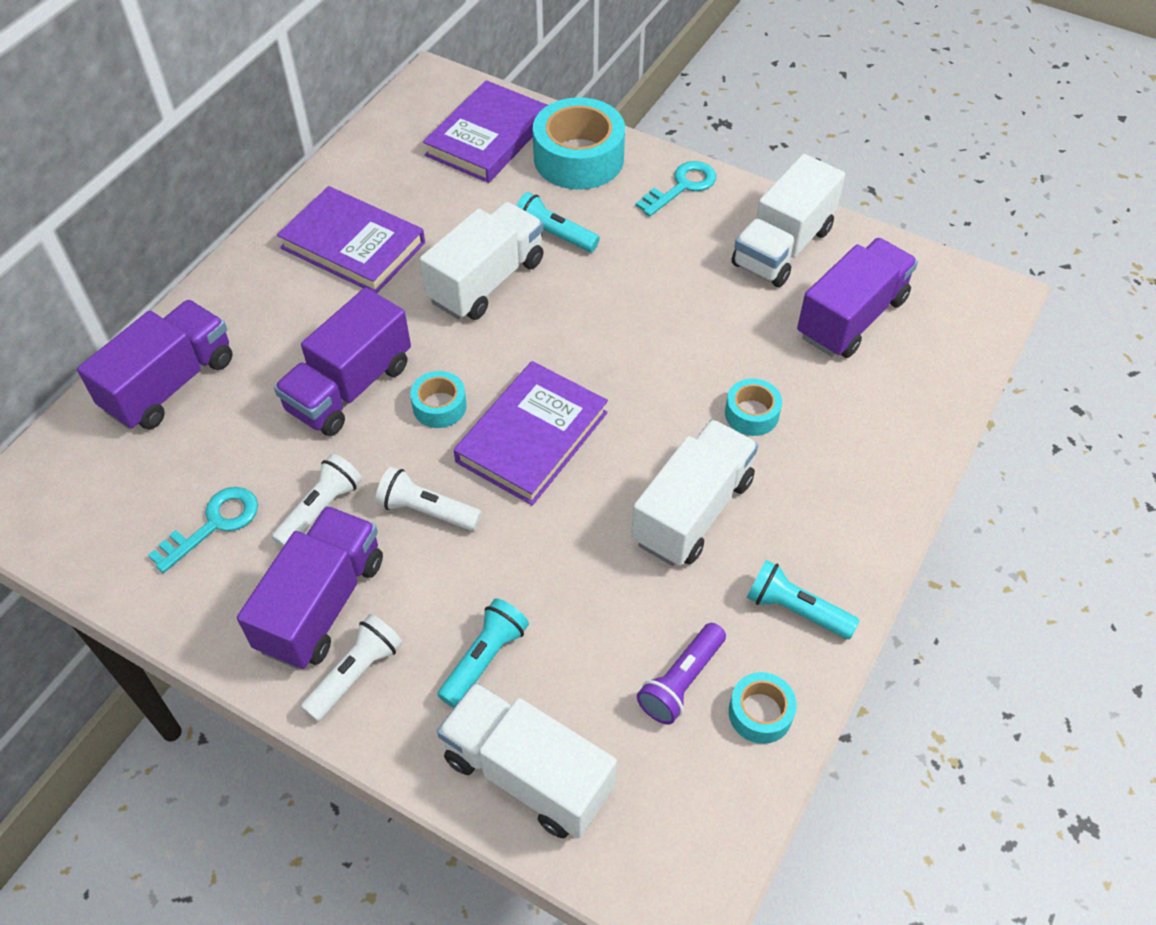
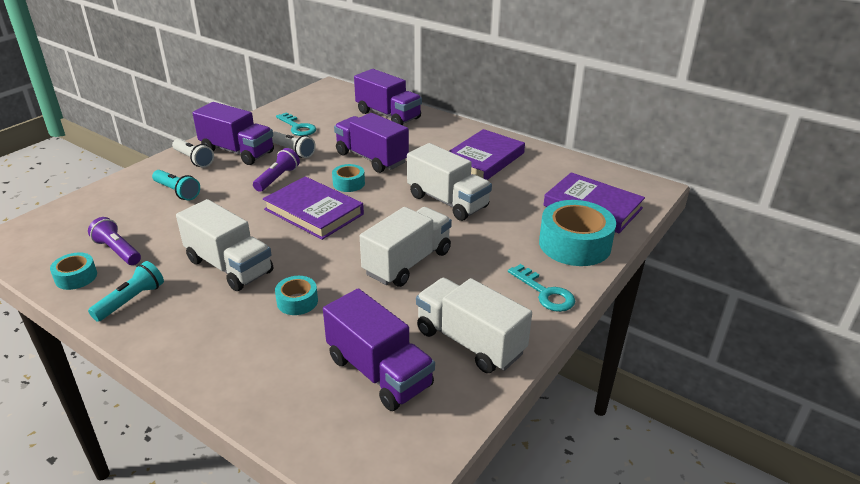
camera: 95 degrees right, 20 degrees down
(427, 511) = (277, 178): white flashlight -> purple flashlight
(528, 773) = (106, 201): white truck -> white truck (407, 263)
(553, 235) = (489, 229): turquoise flashlight -> none

